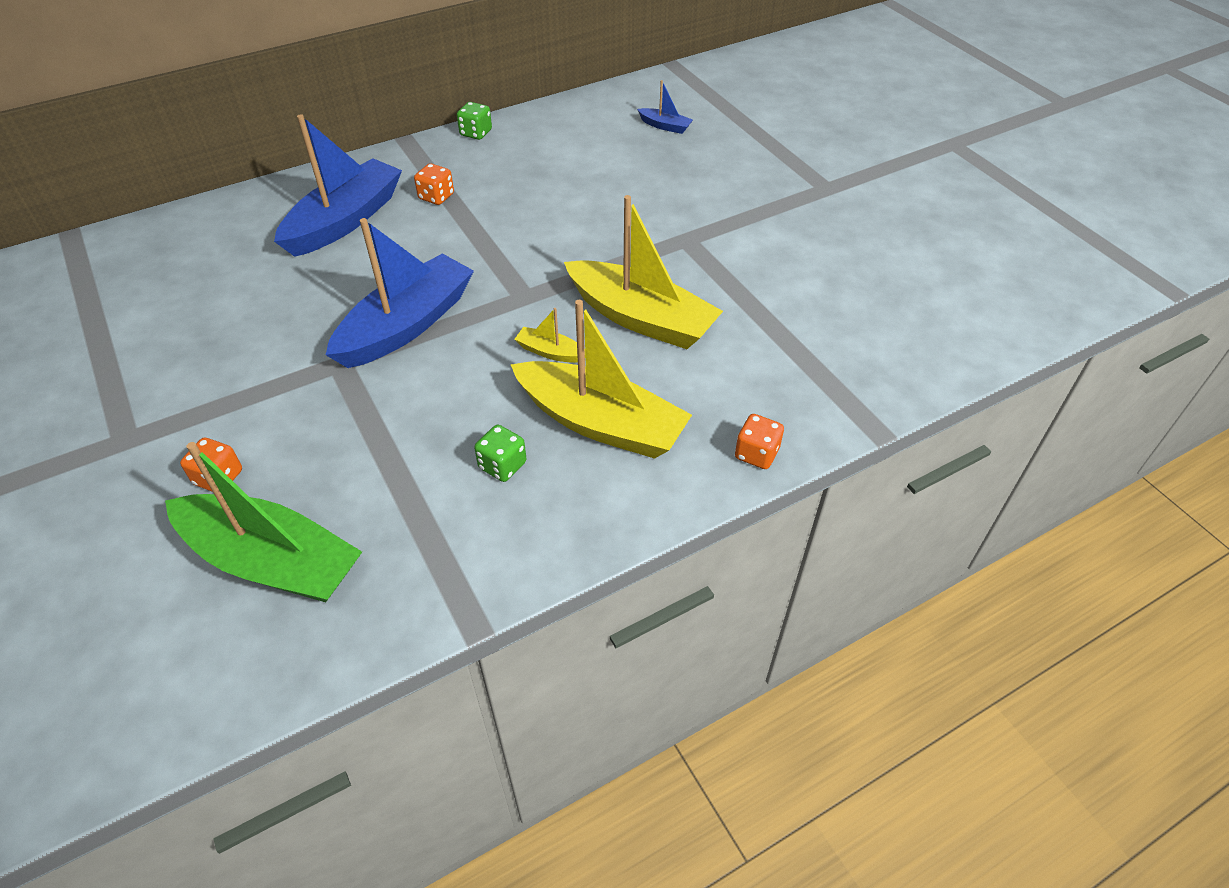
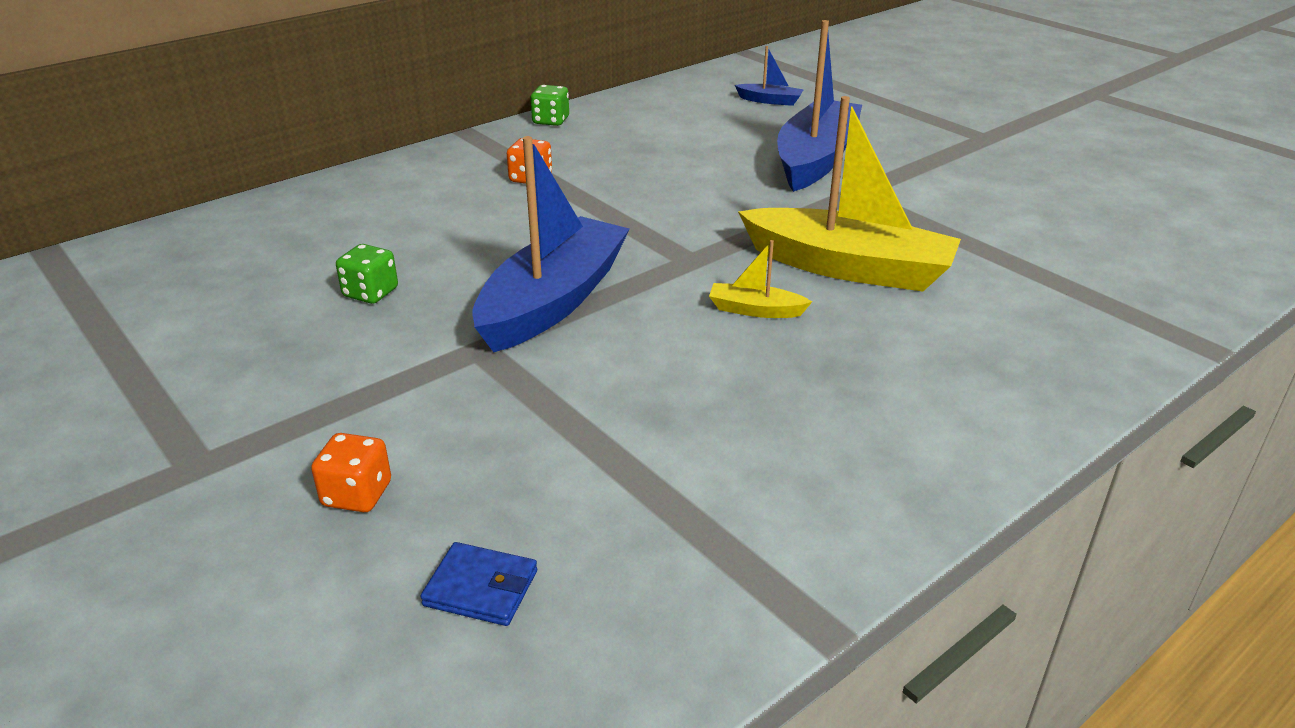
camera: 10 degrees left, 15 degrees down
(272, 561) = (481, 588): green boat -> blue wallet
(345, 220) = (423, 208): blue boat -> blue boat (815, 159)
(502, 465) = (759, 434): green dice -> green dice (370, 293)
(601, 423) = (863, 375): yellow boat -> none
(756, 454) = (1079, 385): orange dice -> none

